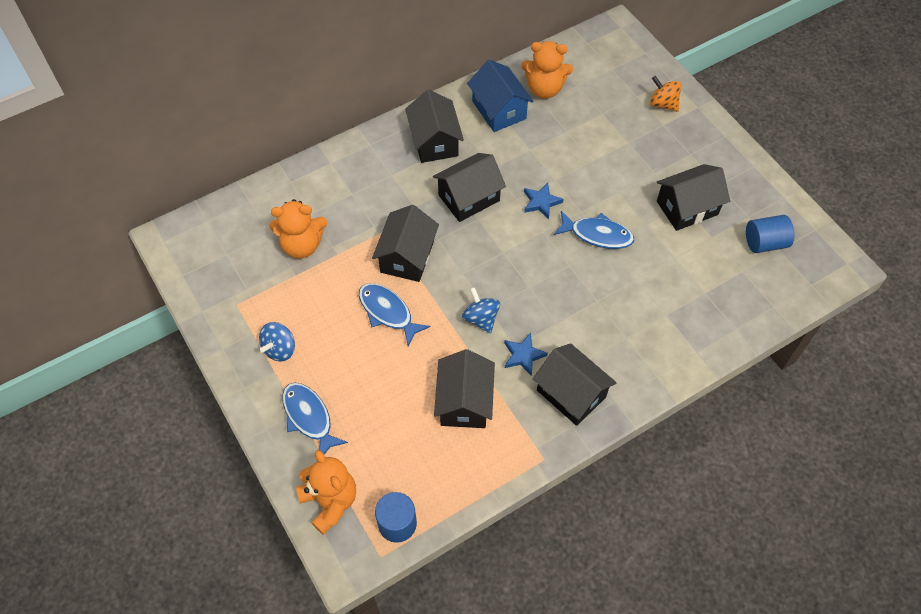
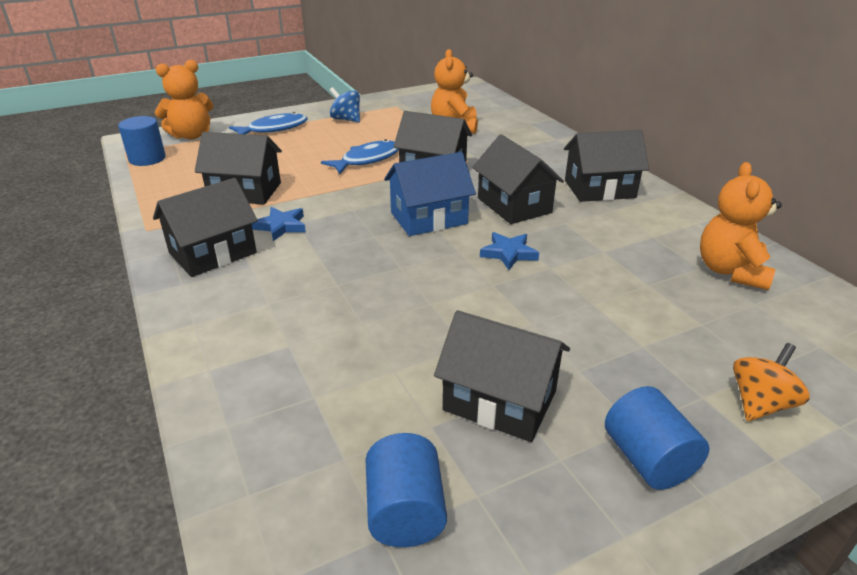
camera: 95 degrees right, 25 degrees down
(481, 318) = (341, 204): blue spinning top -> none
(499, 110) = (670, 232): blue house -> blue house (429, 218)
(597, 235) = (449, 295): blue fish -> none
(687, 208) = (500, 401): black house -> black house turned 45 degrees counterclockwise
(710, 152) = (648, 459): none -> blue cylinder

